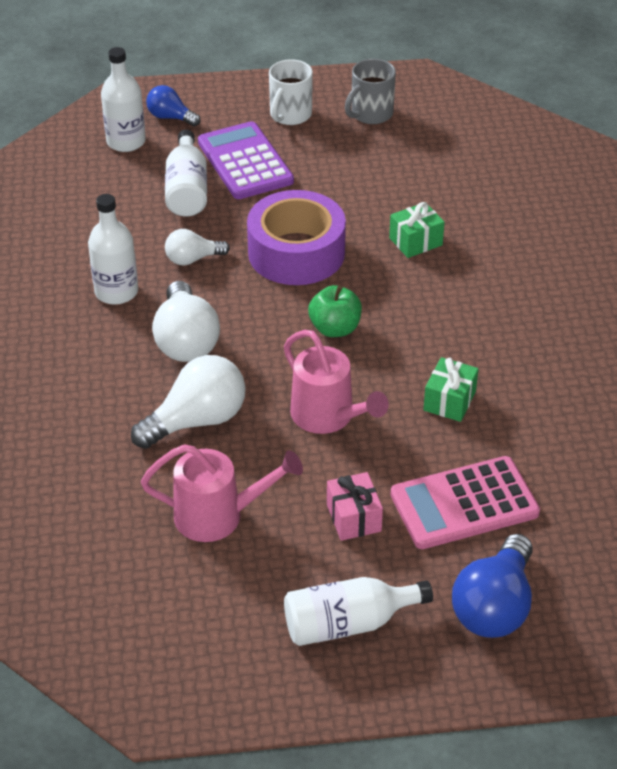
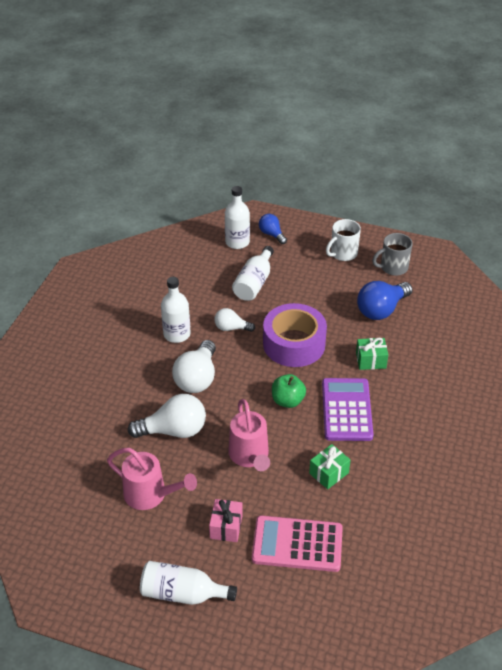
camera: 25 degrees right, 0 degrees up
(245, 162) = (298, 276): purple calculator -> purple calculator (346, 410)
(494, 606) = (275, 619): blue light bulb -> blue light bulb (381, 310)

